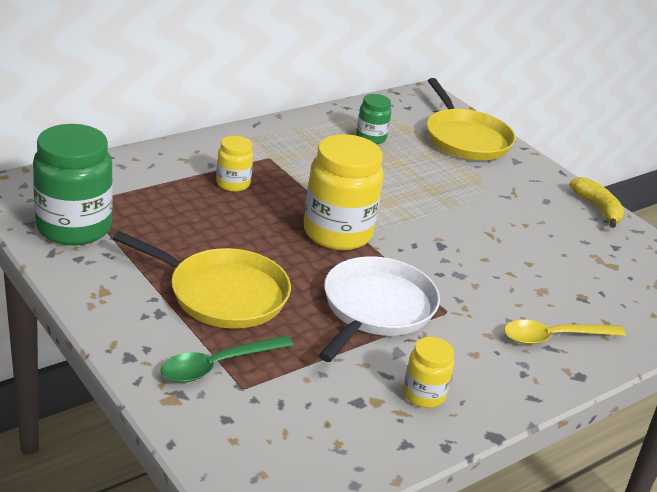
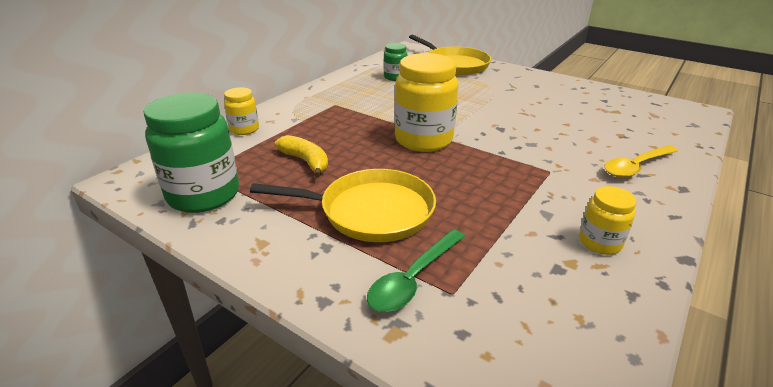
camera: 15 degrees left, 0 degrees up
(233, 184) = (320, 127): yellow jar -> yellow jar (244, 129)
(376, 308) = (499, 185): white pan -> none
(598, 208) = (570, 82): yellow banana -> yellow banana (306, 161)

